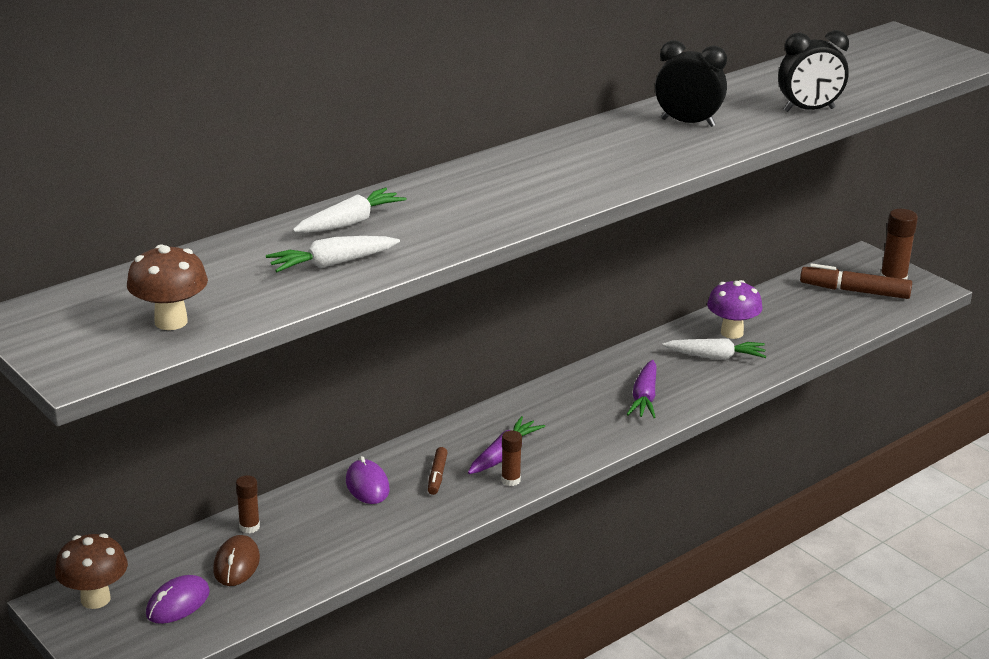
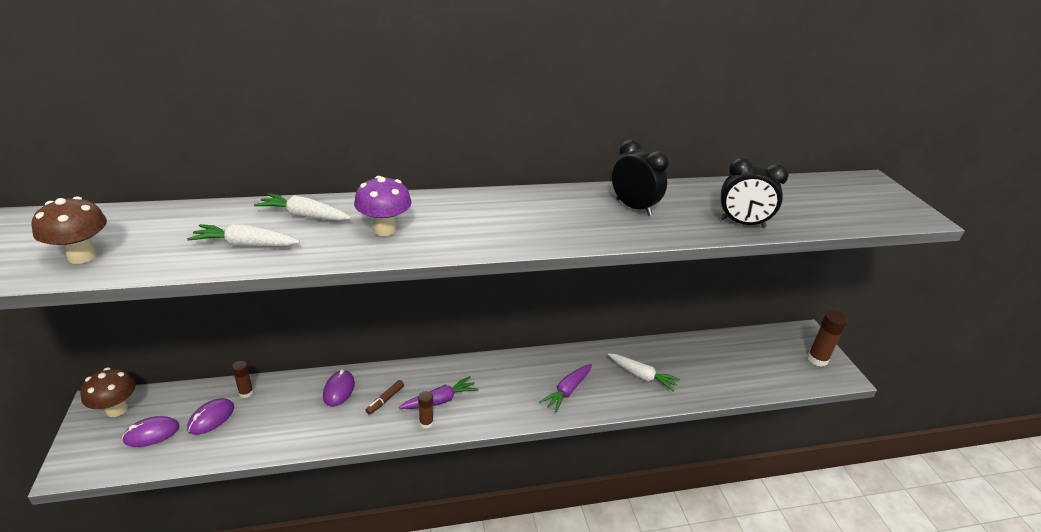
camera: 25 degrees right, 5 degrees up
(236, 564) = (211, 418): brown mouse -> purple mouse
(350, 222) = (304, 215): white carrot -> white carrot turned 150 degrees counterclockwise
(732, 333) = (667, 360): purple mushroom -> purple mushroom (384, 230)
(855, 291) = (782, 358): brown marker -> none

